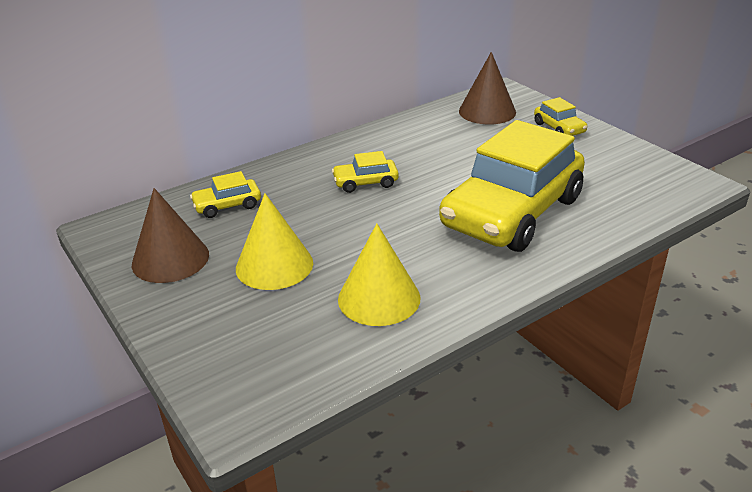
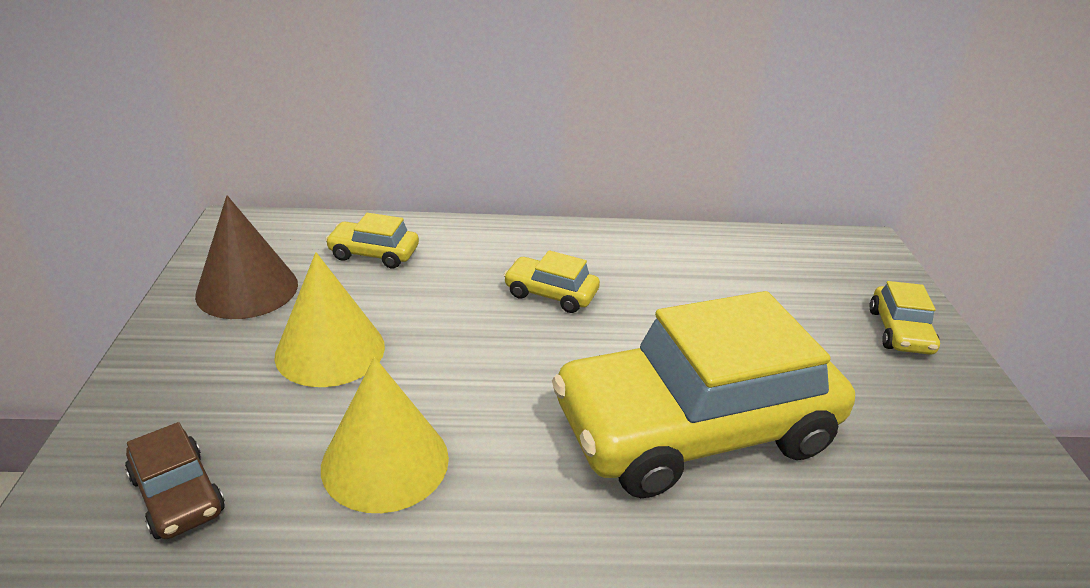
camera: 30 degrees right, 0 degrees up
(285, 367) = (177, 494): none -> brown car
(487, 111) = (813, 264): brown cone -> none

